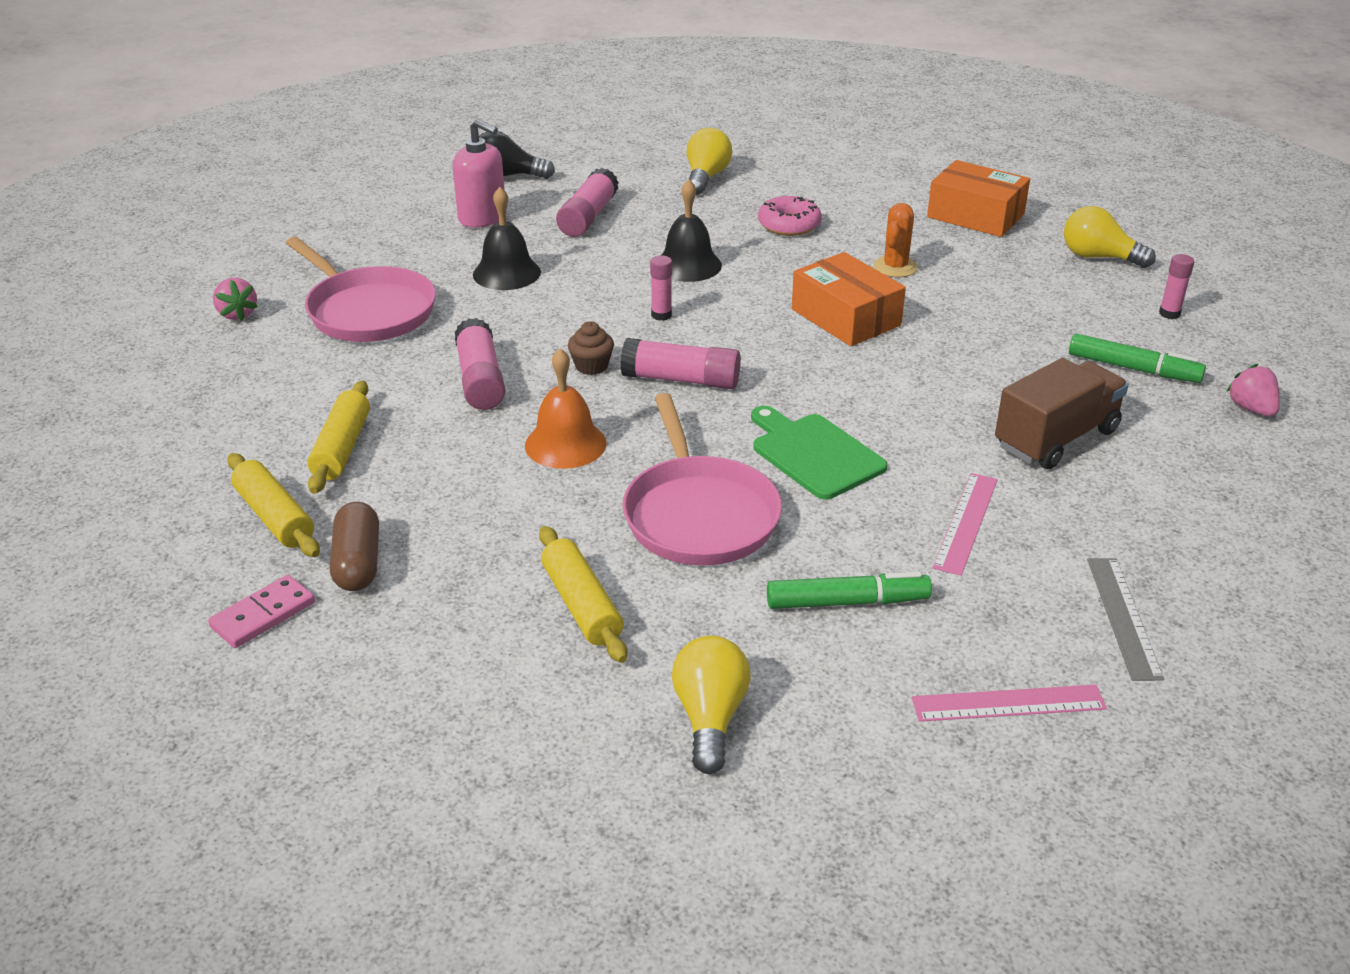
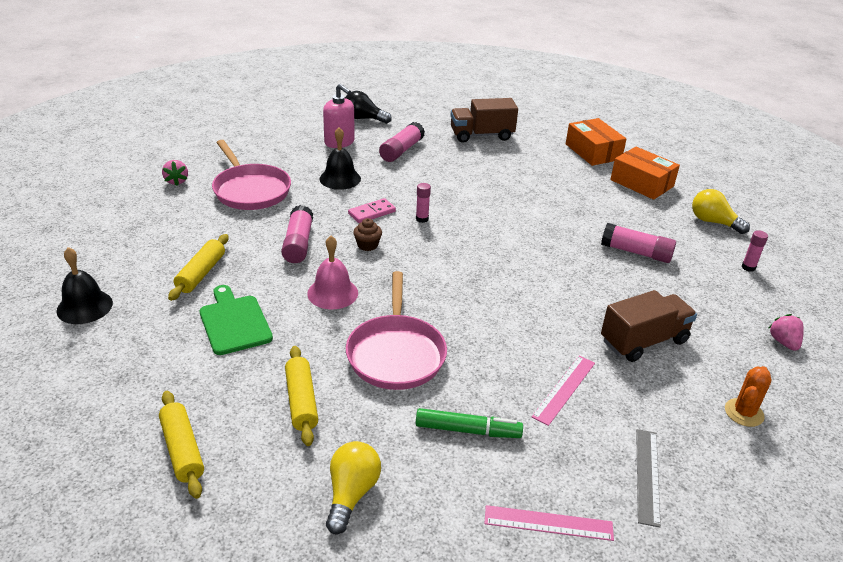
camera: 10 degrees right, 0 degrees up
(263, 615) = (113, 372): pink domino -> pink domino (372, 213)
(275, 517) = (145, 311): yellow rolling pin -> yellow rolling pin (182, 450)
(358, 562) = (180, 349): brown capsule -> none
(565, 444) = (332, 293): orange bell -> pink bell
(681, 380) = (418, 262): pink glue stick -> pink glue stick (636, 252)
(688, 265) = (450, 189): black bell -> black bell (84, 307)
(706, 177) = (481, 135): yellow light bulb -> brown truck
(789, 225) = (521, 172): pink donut -> none
(814, 454) = (483, 325): green cutting board -> green cutting board (234, 322)
(845, 317) = (535, 237): orange box -> orange box (593, 152)
(895, 267) = (578, 209): orange cactus -> orange cactus (744, 413)
(1133, 369) = (711, 301): green marker -> none

